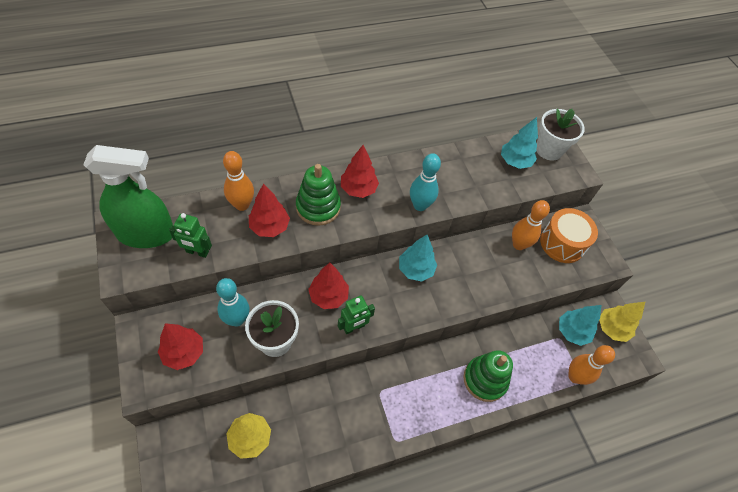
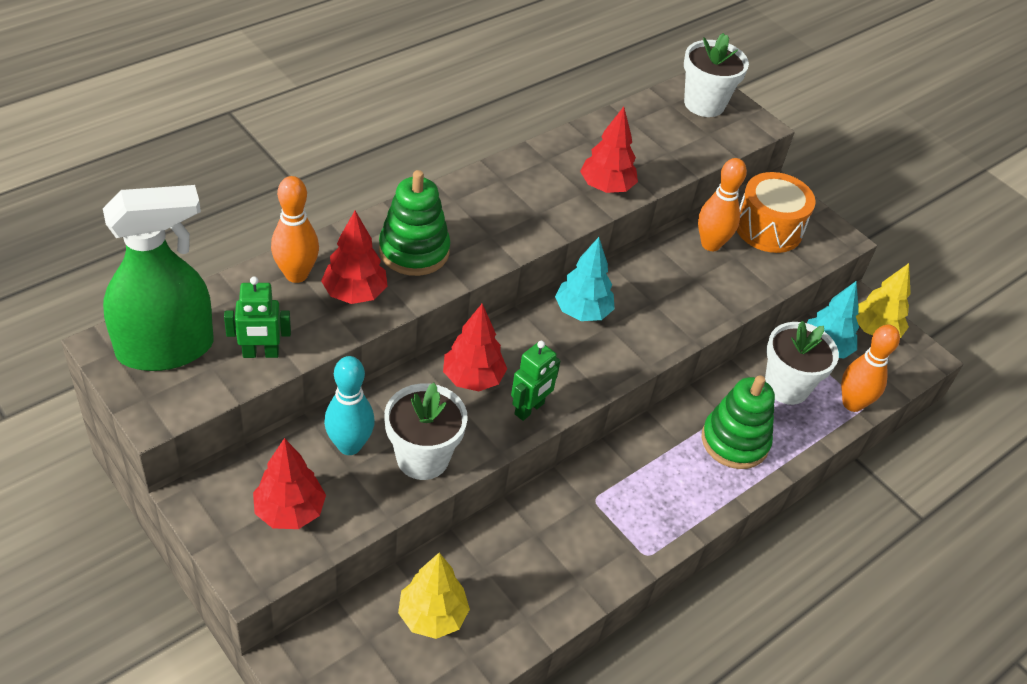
camera: 20 degrees left, 10 degrees down
(358, 189) = (461, 214): red tree -> red tree (606, 187)
(420, 205) = (560, 214): turquoise bowling pin -> none
(515, 162) = (665, 129): turquoise tree -> none
(535, 351) = (786, 386): none -> white flower pot

